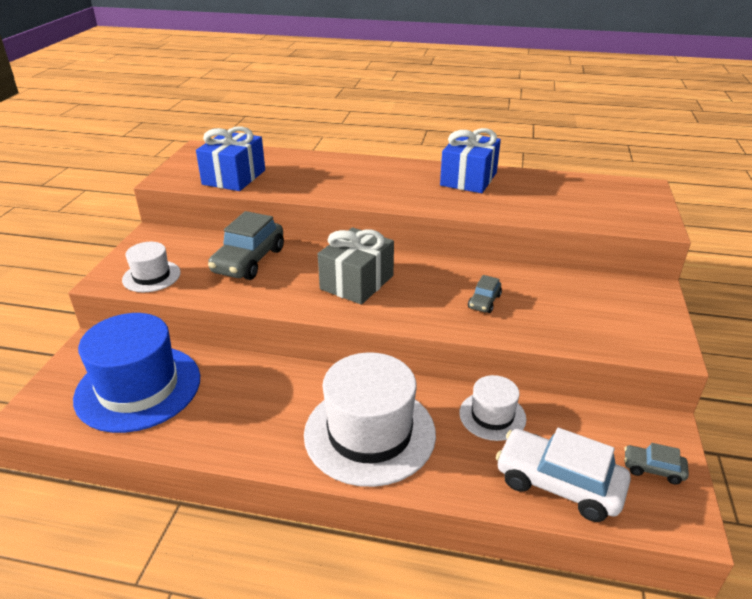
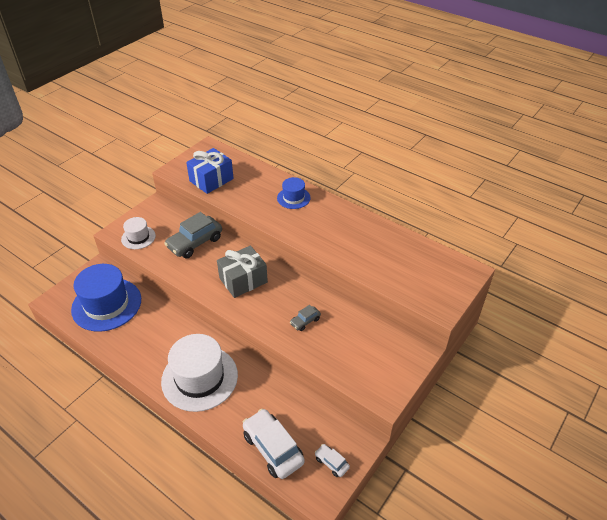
camera: 25 degrees right, 10 degrees up
(366, 171) = (293, 198): none -> blue hat
(468, 179) = (353, 225): blue gift -> none
(492, 416) = (271, 394): white hat -> none
(653, 469) = (331, 463): grey car -> white car

